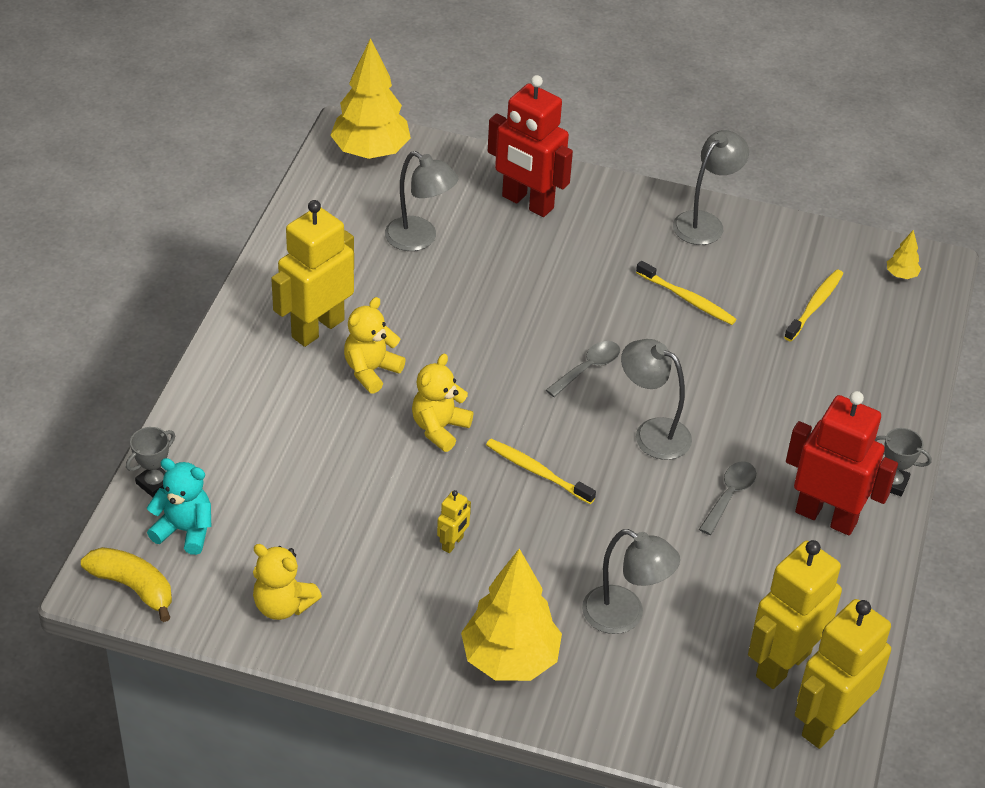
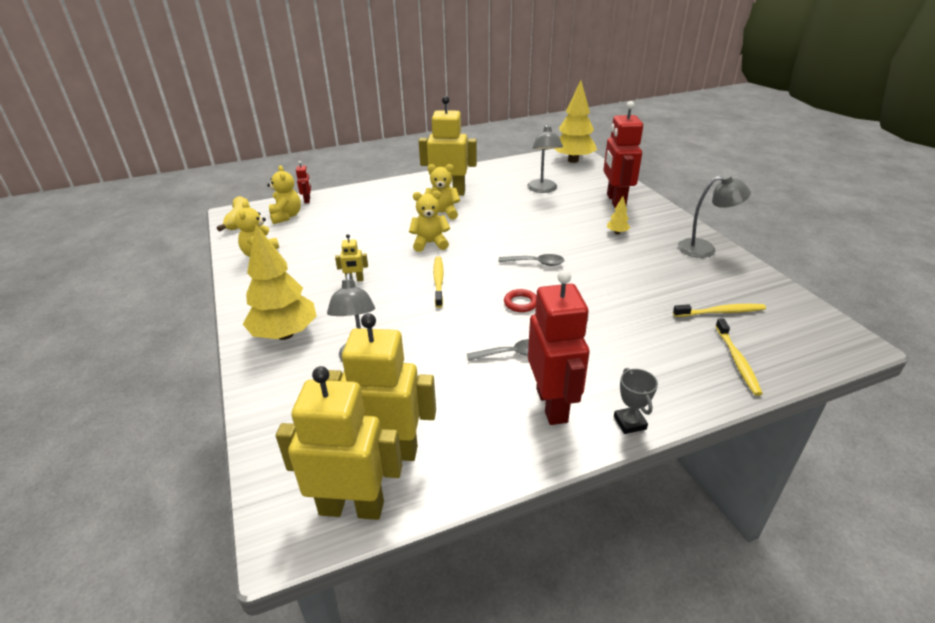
camera: 55 degrees right, 10 degrees down
(154, 483) = (307, 200): grey trophy -> red robot
(185, 530) = (286, 216): turquoise teddy bear -> yellow teddy bear
(652, 433) = (520, 303): grey lamp -> red ring
(687, 299) = (639, 268): yellow toothbrush -> yellow toothbrush (737, 361)
(901, 275) = (815, 333): yellow tree -> yellow tree (617, 232)

